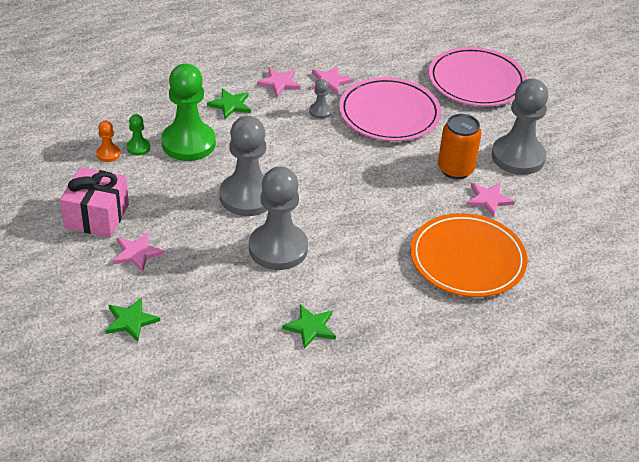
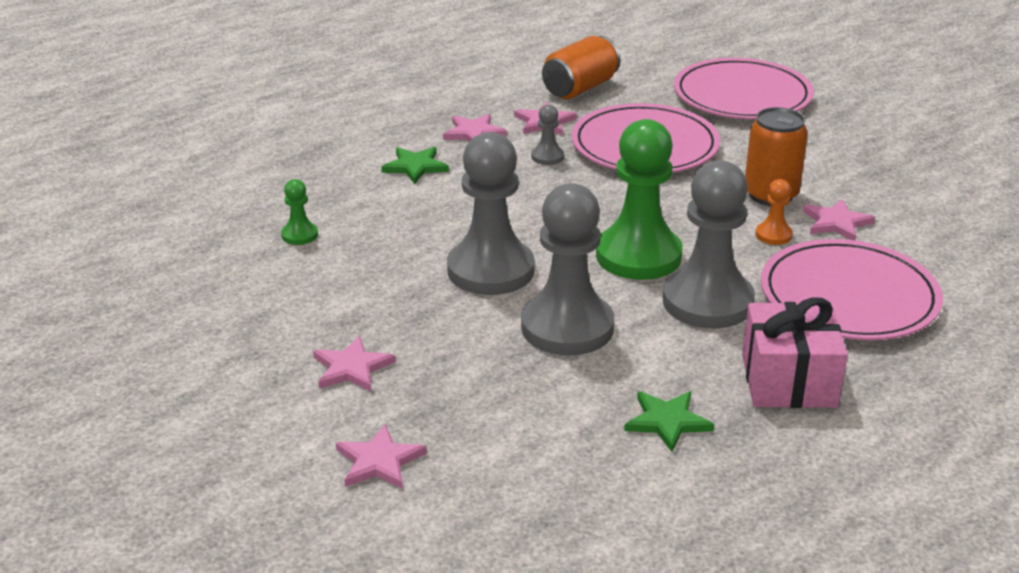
camera: 10 degrees left, 10 degrees down
(96, 216) = (268, 329): pink gift -> pink gift (788, 381)
(108, 154) = (256, 249): orange pawn -> orange pawn (773, 235)
(131, 321) = (379, 461): green star -> pink star
(188, 143) = (373, 219): green pawn -> green pawn (638, 256)
(366, 56) = (580, 88): none -> orange can
(467, 259) = (849, 297): orange plate -> pink plate
(518, 157) = (846, 169): grey pawn -> grey pawn (707, 302)

